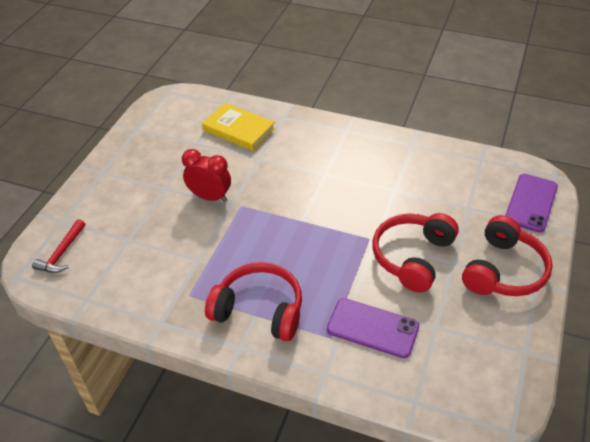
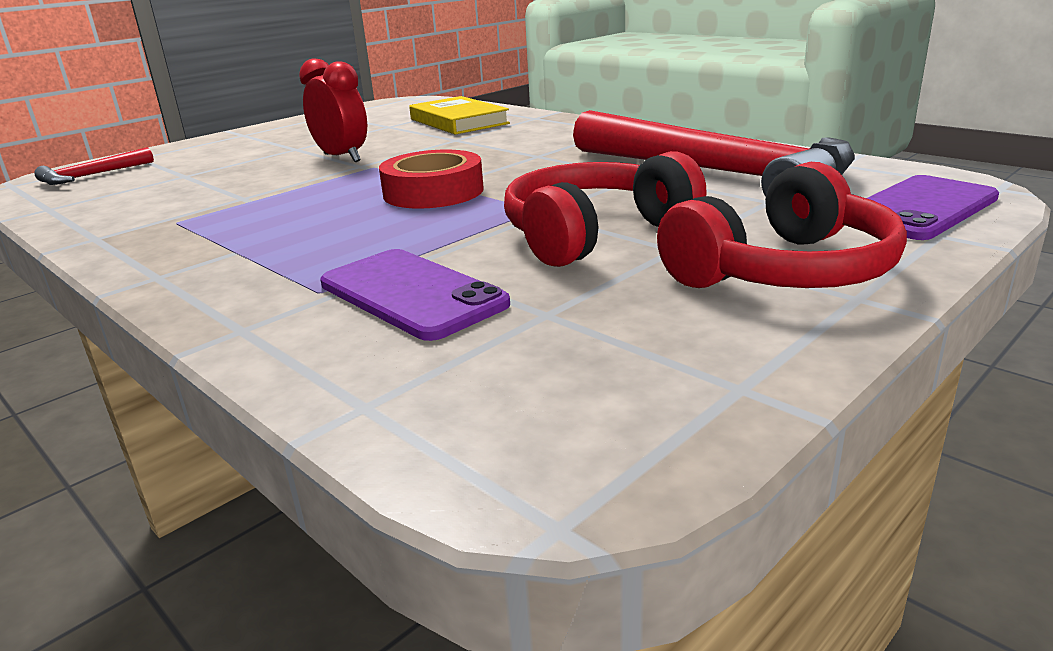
camera: 25 degrees right, 20 degrees down
(259, 310) = (249, 247): red headphones -> none
(303, 230) = (433, 192): none -> red tape
(431, 181) = (718, 174): none -> red hammer

